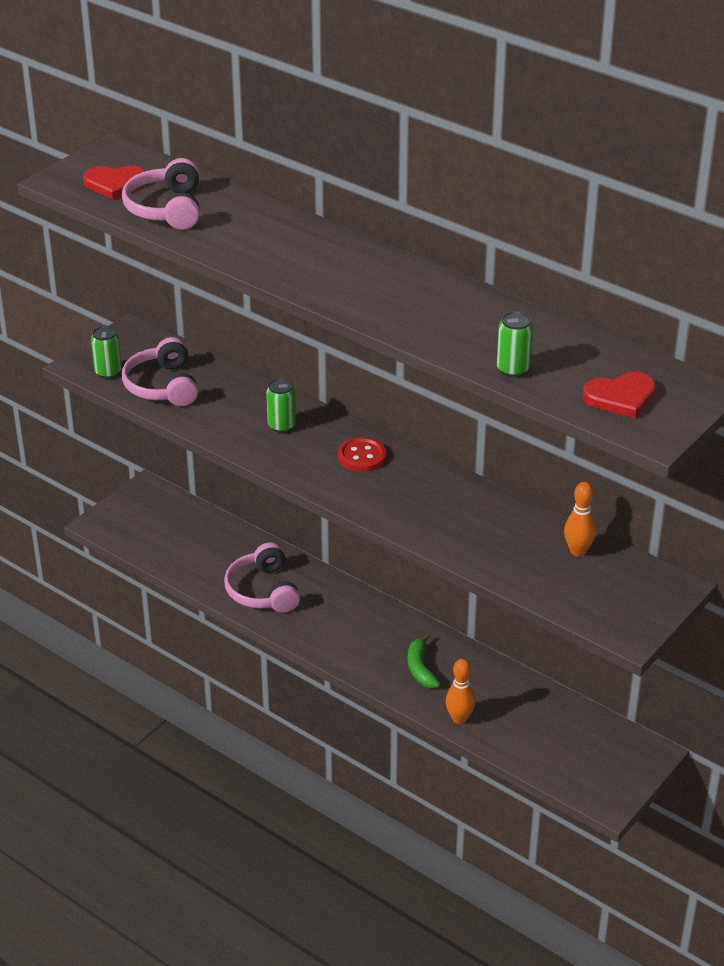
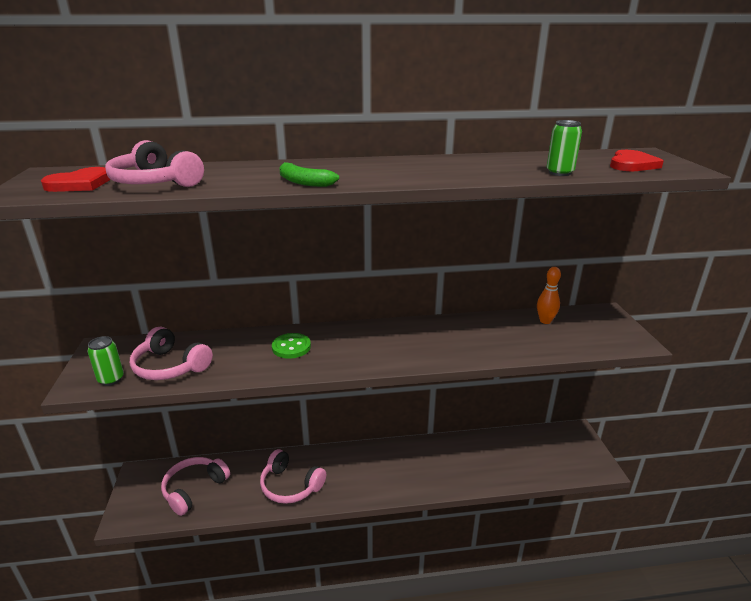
camera: 45 degrees left, 10 degrees down
(178, 536) = (194, 489): none -> pink headphones
(281, 426) = (291, 347): green can -> green button
(361, 456) = (365, 337): red button -> none
(420, 668) = (431, 467): green banana -> green banana (303, 182)
(459, 718) = (486, 479): orange bowling pin -> none

